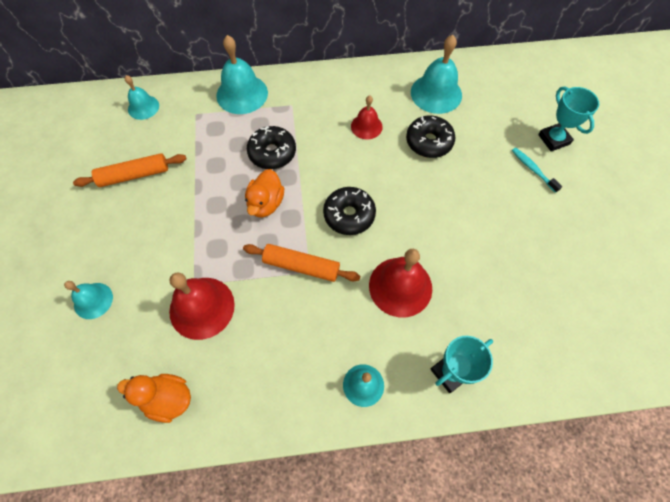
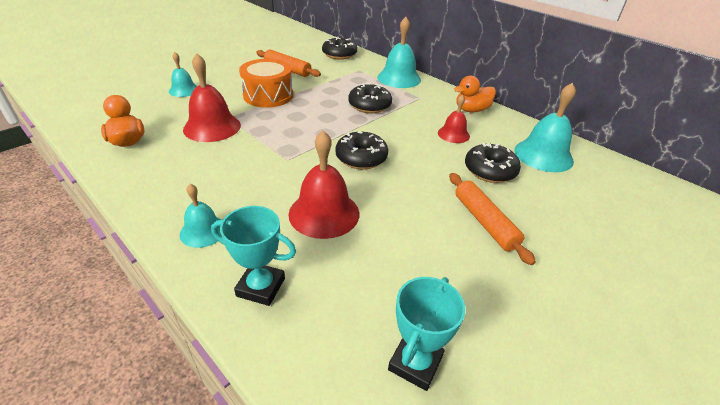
camera: 50 degrees right, 25 degrees down
(143, 107) = (339, 54): turquoise bell -> black donut
(179, 225) = (268, 95): none -> orange drum
(266, 203) = (324, 119): orange duck -> orange duck (471, 110)
(301, 266) = (288, 154): orange rolling pin -> orange rolling pin (484, 222)
(533, 169) = (569, 252): turquoise toothbrush -> none
(553, 139) = (630, 254): turquoise trophy -> turquoise trophy (415, 363)

